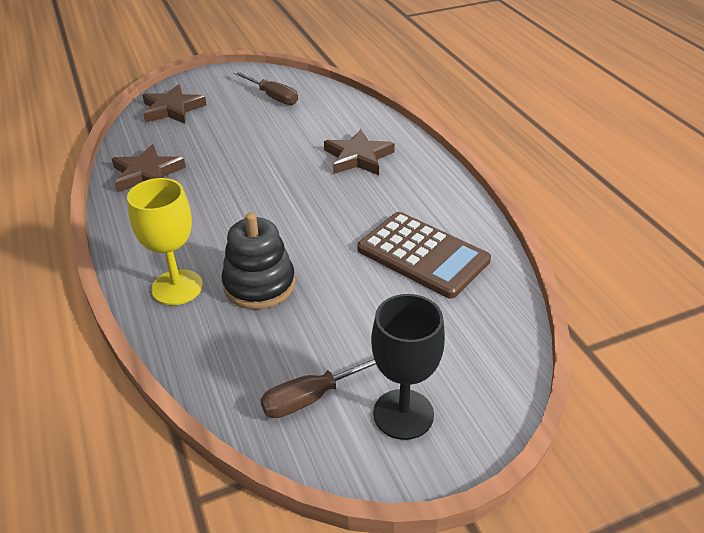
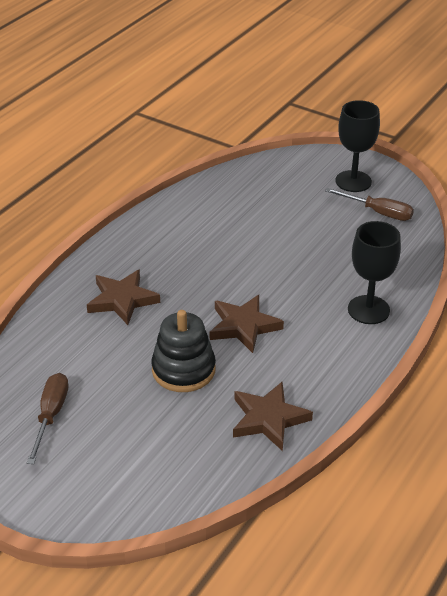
camera: 125 degrees left, 0 degrees up
(172, 109) = (141, 484): brown star -> brown star (243, 326)
(177, 287) = (368, 310): yellow goblet -> black goblet
(259, 285) = (324, 274): black stacking toy -> black stacking toy (183, 370)
(423, 255) = (220, 220): brown calculator -> none

